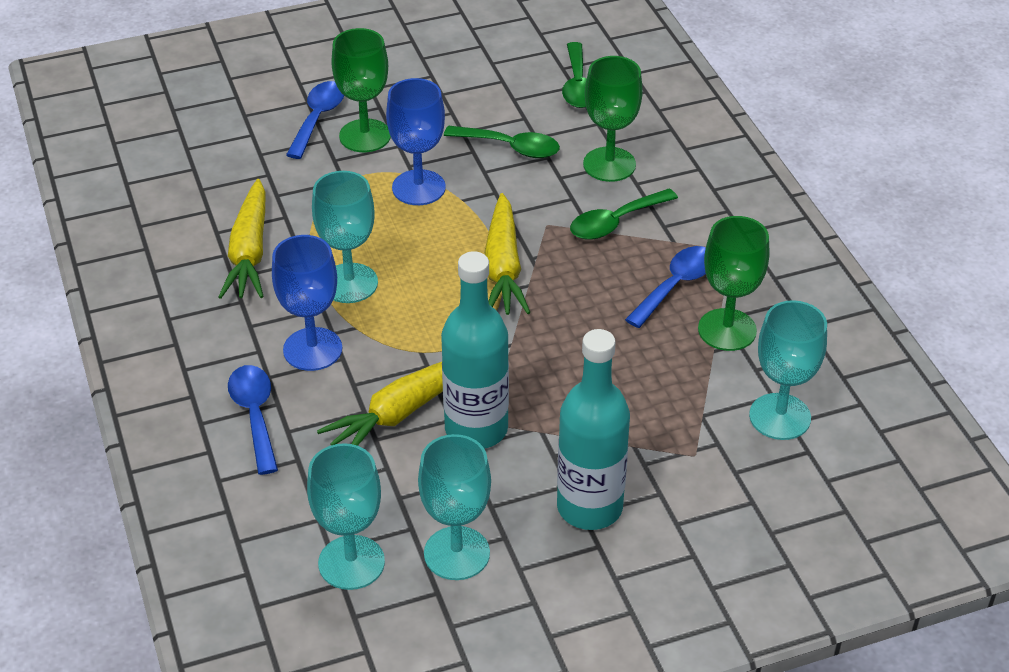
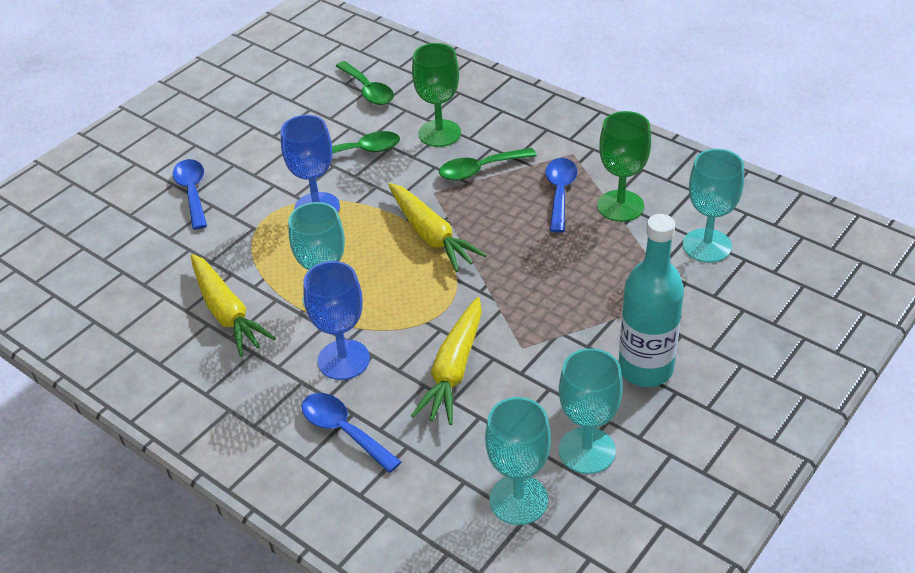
camera: 30 degrees left, 0 degrees up
(365, 136) = (241, 189): green goblet -> none
(476, 429) = (517, 356): turquoise bottle -> none
(615, 222) = (480, 169): green spoon -> green spoon turned 45 degrees clockwise

